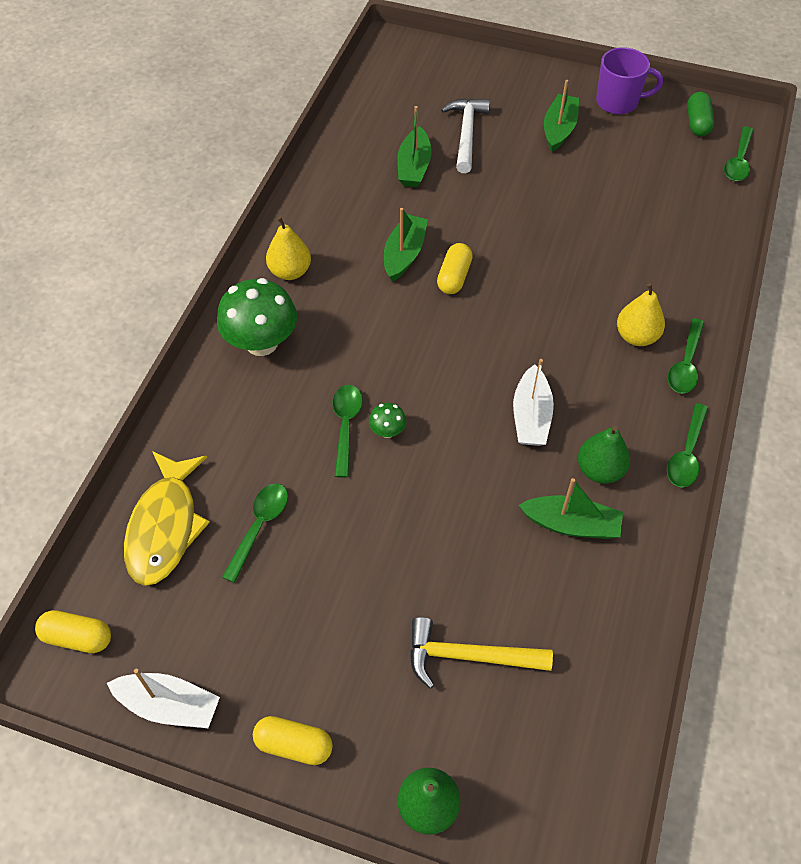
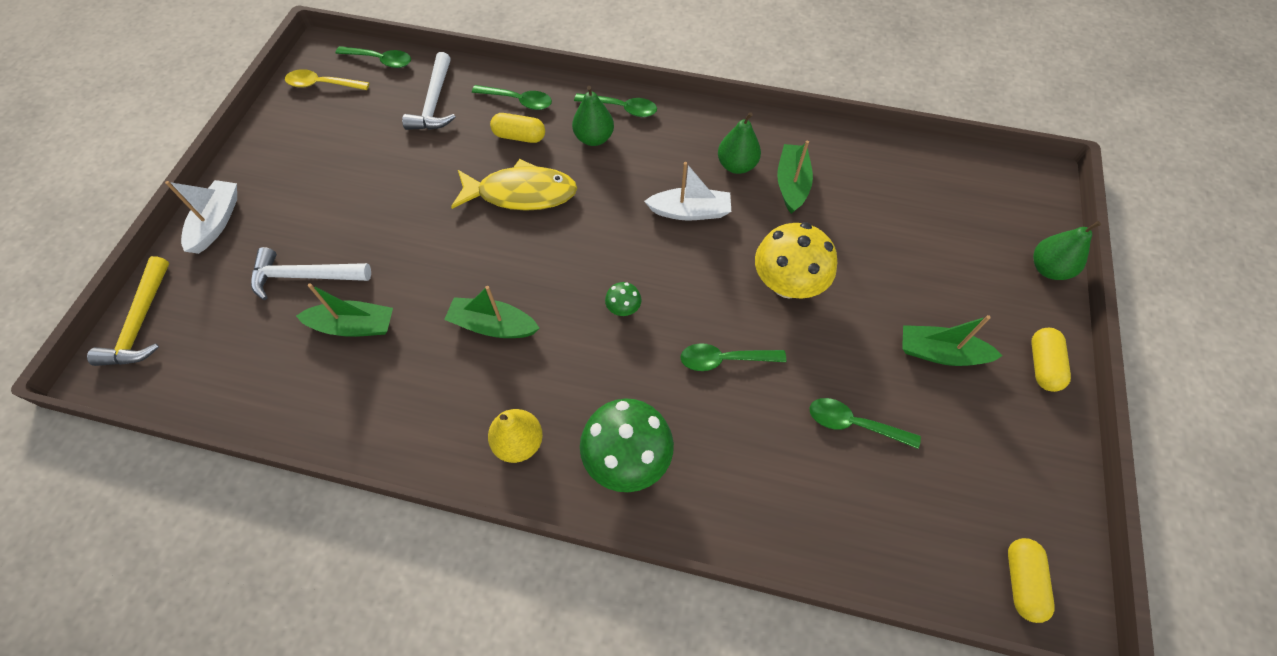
camera: 95 degrees left, 5 degrees up
(165, 527) = (878, 518): yellow fish -> yellow fish (521, 193)
(169, 705) = (1051, 474): white boat -> white boat (216, 222)
(387, 431) = (724, 322): green mushroom -> green mushroom (623, 309)
(429, 495) = (787, 284): none -> yellow mushroom
(454, 277) = (526, 277): yellow capsule -> yellow capsule (519, 136)
(469, 656) = (925, 248): yellow hammer -> yellow hammer (141, 322)
(559, 129) = (312, 192): green boat -> green boat (940, 353)
(618, 102) = (278, 142): purple mug -> none
(636, 336) = (594, 138): yellow pear -> green pear
(680, 205) = (435, 102): none -> white hammer
(686, 454) = (711, 112): green spoon -> green spoon (518, 101)
(697, 123) = (322, 84): green capsule -> yellow spoon

